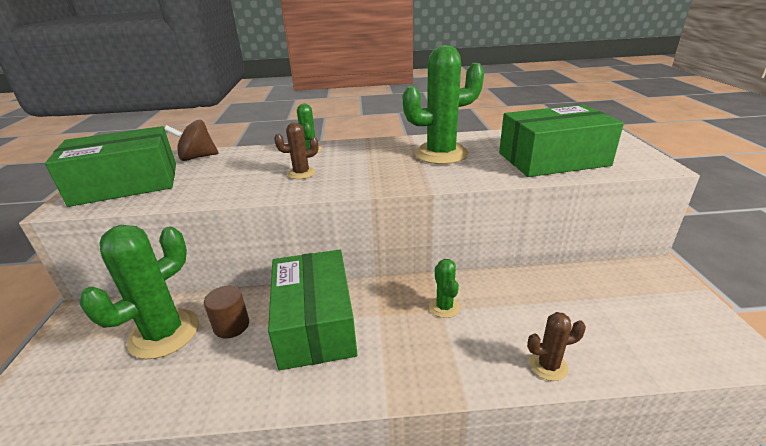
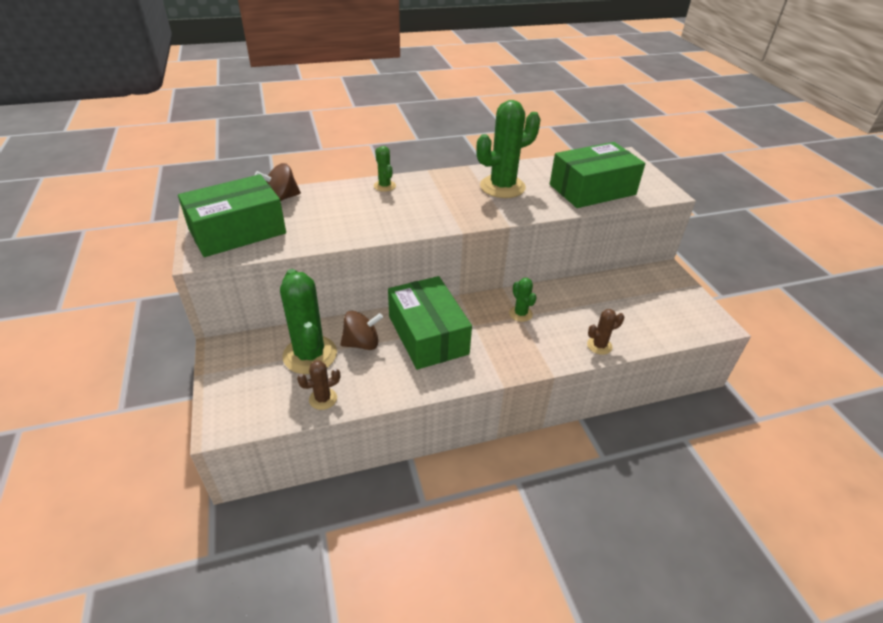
camera: 15 degrees left, 10 degrees up
(164, 333) = (310, 355): green cactus -> green cactus turned 45 degrees counterclockwise
(231, 325) = (362, 343): brown cylinder -> brown spinning top
(301, 173) = (393, 212): brown cactus -> brown cactus (323, 399)

